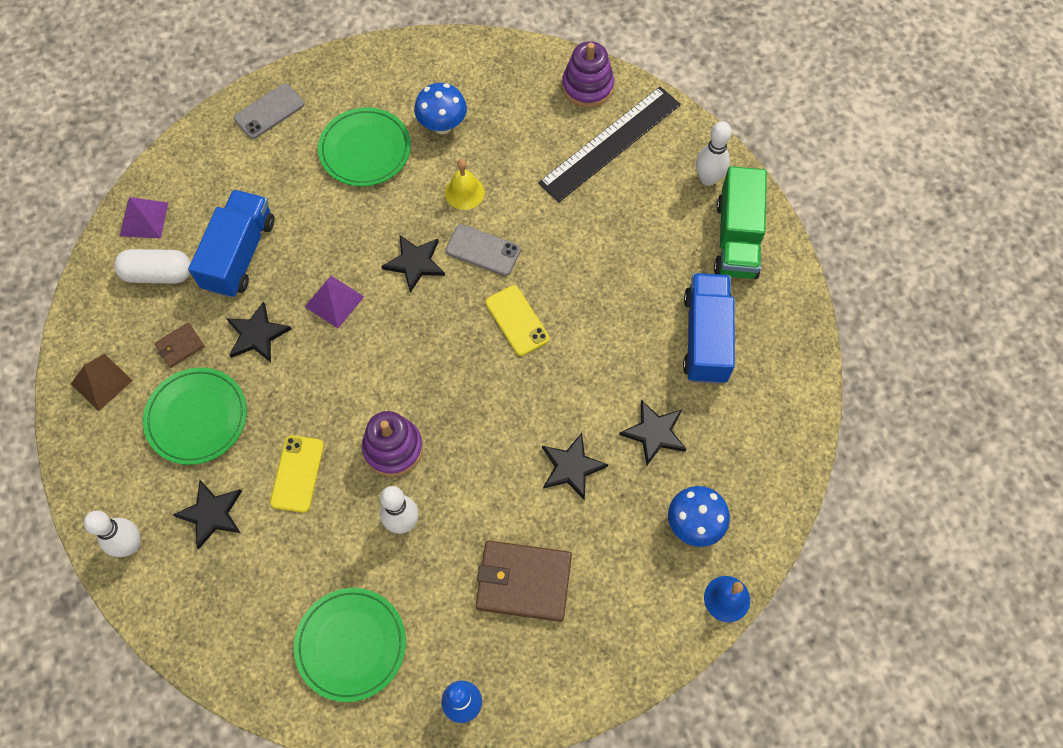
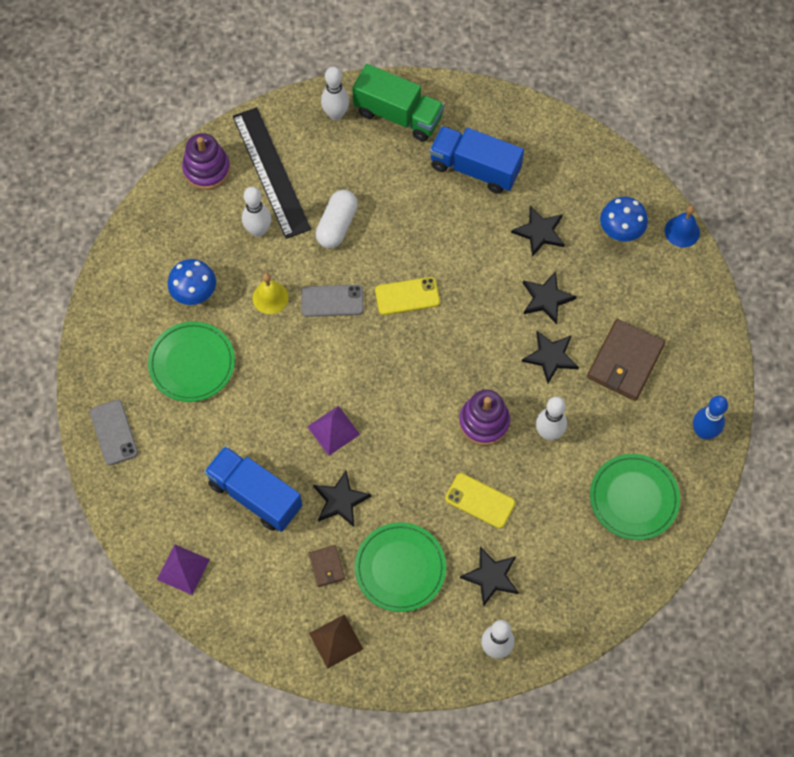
camera: 70 degrees left, 0 degrees up
(158, 274) = (246, 569): white capsule -> white capsule (337, 225)
(415, 263) = (323, 356): black star -> black star (551, 357)
(483, 250) = (332, 301): grey phone -> grey phone turned 45 degrees clockwise
(537, 155) = (258, 230): none -> white bowling pin

